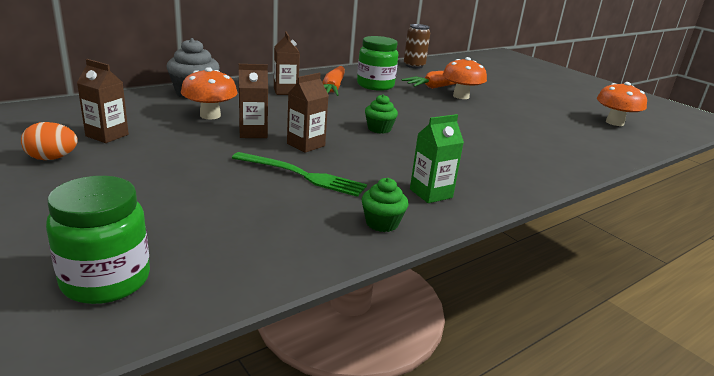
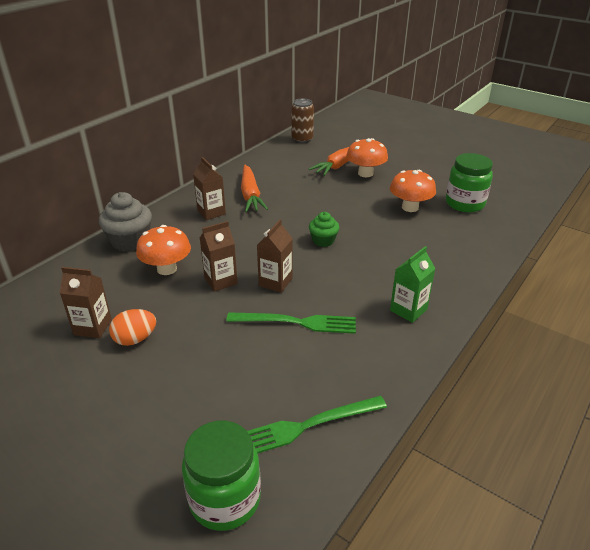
camera: 15 degrees left, 10 degrees up
(52, 158) = (66, 375): orange egg -> orange egg (135, 339)
(244, 249) = (307, 426): none -> green fork
(375, 85) = (285, 179): green jar -> green jar (464, 203)
(382, 223) = (391, 358): green cupcake -> none
(614, 122) = (501, 173): orange mushroom -> orange mushroom (410, 207)

